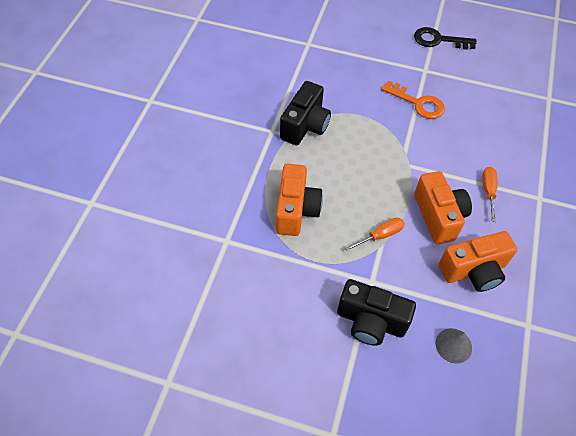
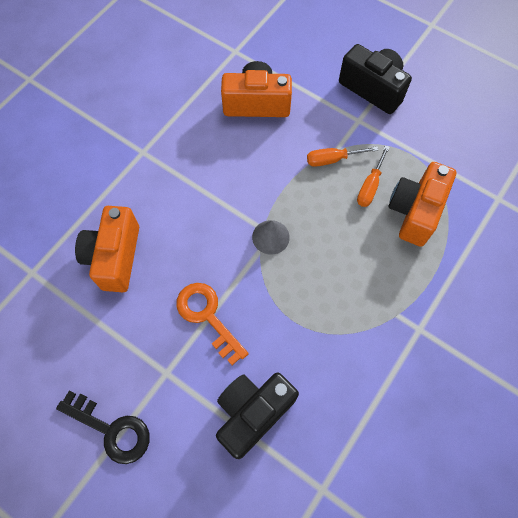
camera: 160 degrees left, 10 degrees up
(305, 126) = (373, 324): black camera -> black camera (252, 413)
(438, 216) = (262, 162): orange camera -> orange camera (114, 257)
(453, 345) = (308, 54): grey cone -> grey cone (270, 237)
(488, 191) = (192, 173): orange screwdriver -> orange screwdriver (370, 186)

